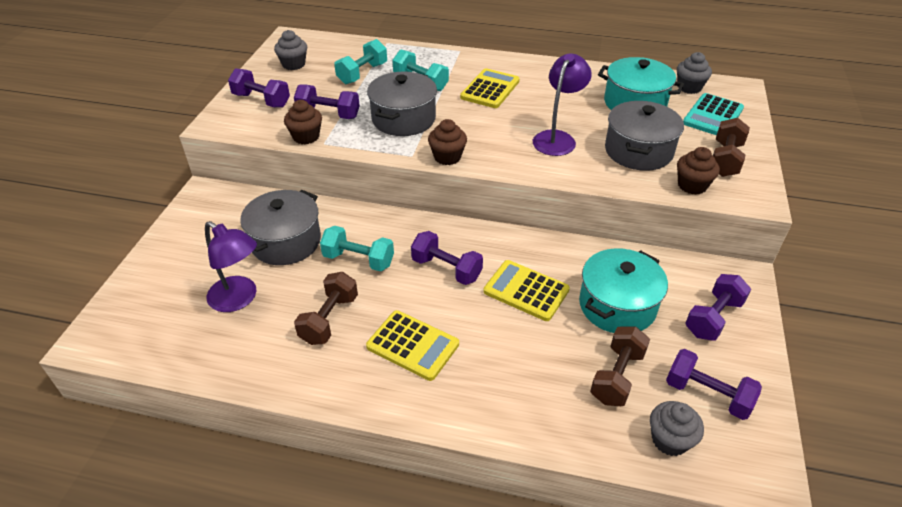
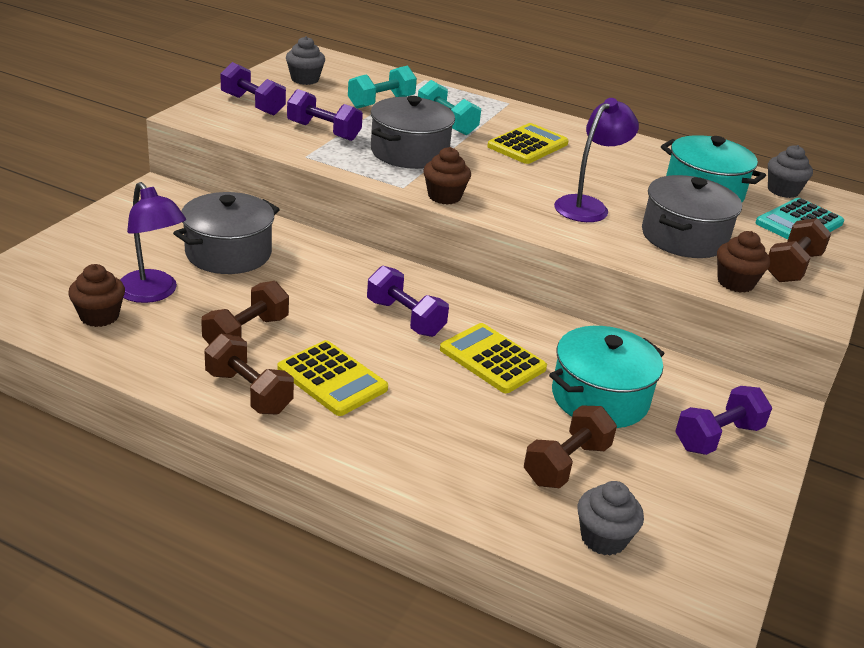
camera: 10 degrees right, 10 degrees down
(306, 137) = (288, 146): brown cupcake -> brown cupcake (99, 316)
(352, 378) = (248, 392): none -> brown dumbbell
(358, 260) = (305, 287): turquoise dumbbell -> none
(707, 395) = (673, 508): purple dumbbell -> none

